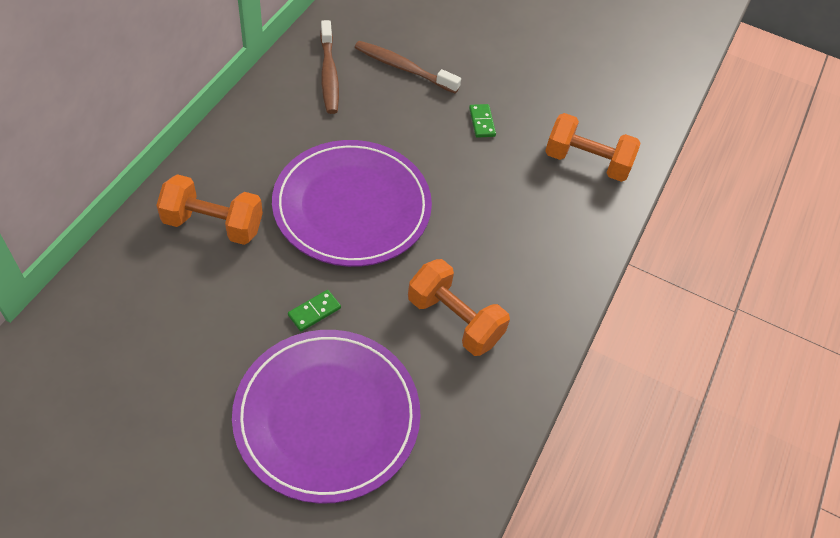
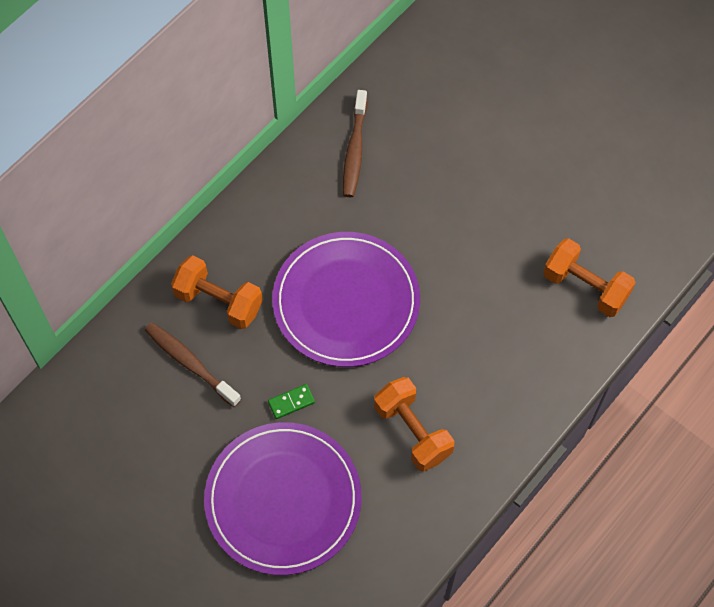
camera: 20 degrees right, 10 degrees up
(403, 68) = (430, 151): brown toothbrush -> brown toothbrush (190, 363)
(482, 122) = (493, 226): green domino -> none

